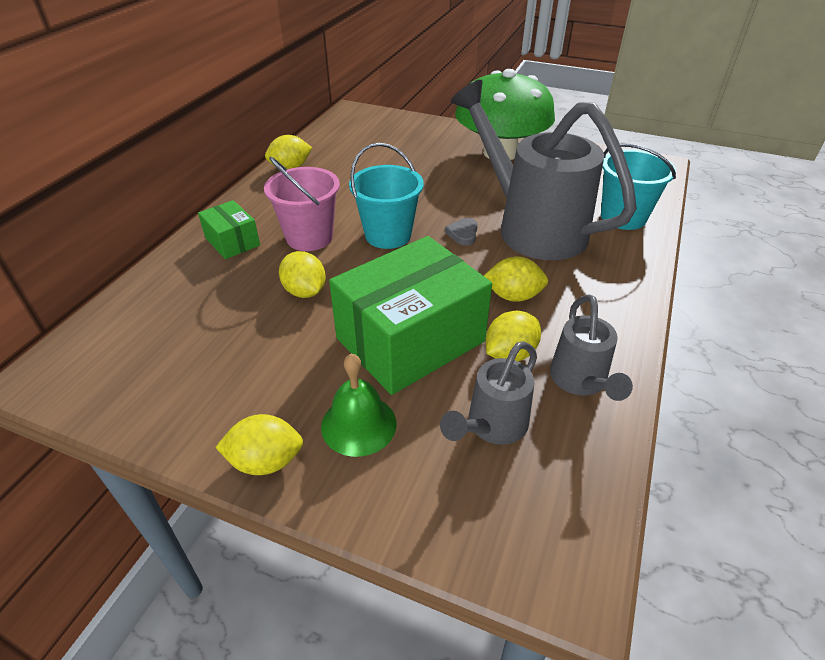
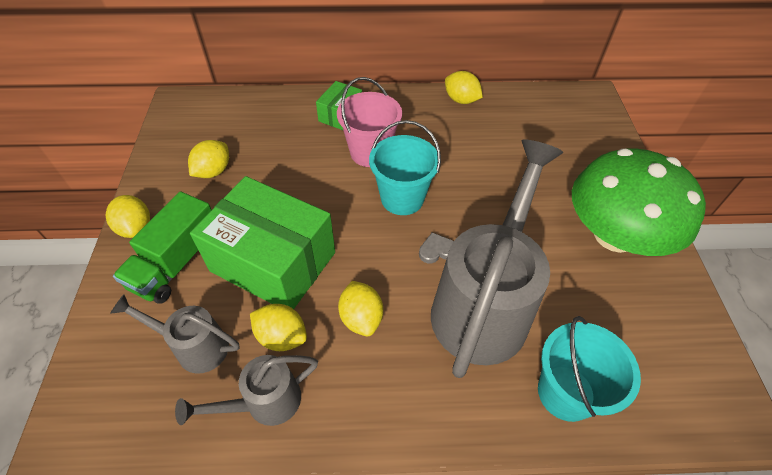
camera: 65 degrees right, 10 degrees up
(305, 291) = (302, 178): yellow lemon -> yellow lemon (213, 171)
(358, 424) = (177, 263): green bell -> green truck

